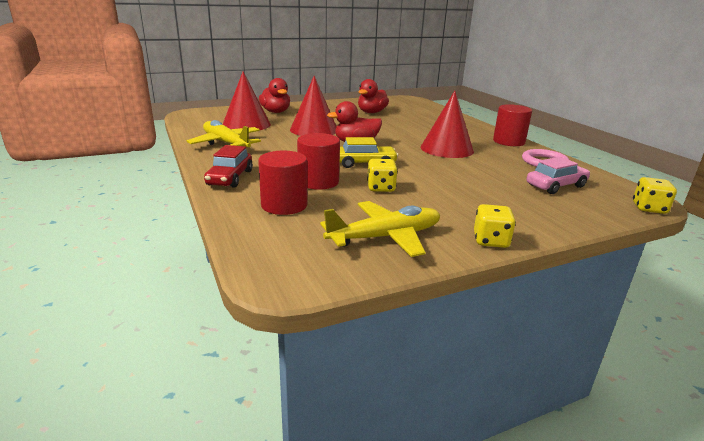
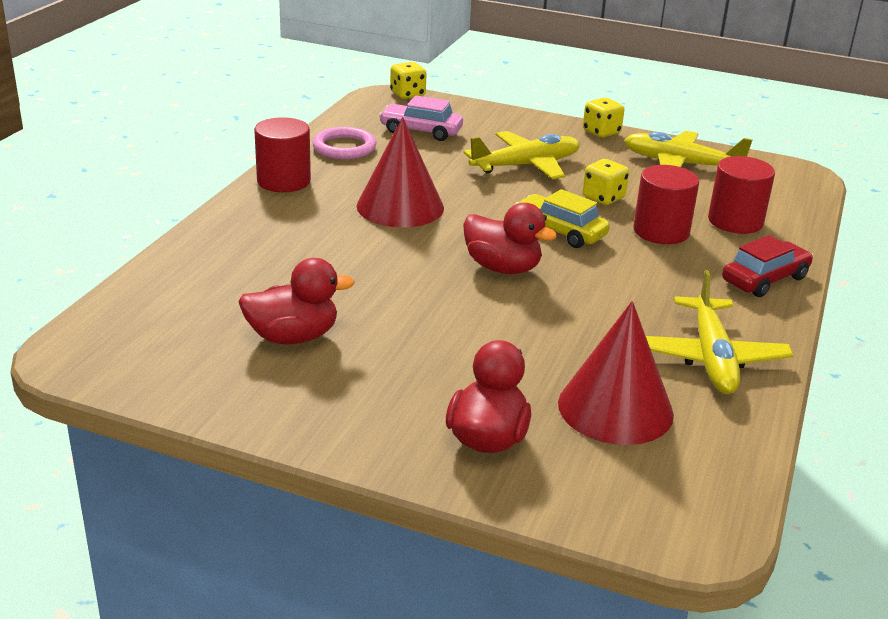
camera: 135 degrees left, 5 degrees up
(314, 130) = (510, 331): red cone -> none
(459, 189) = (525, 165): none -> yellow plane

